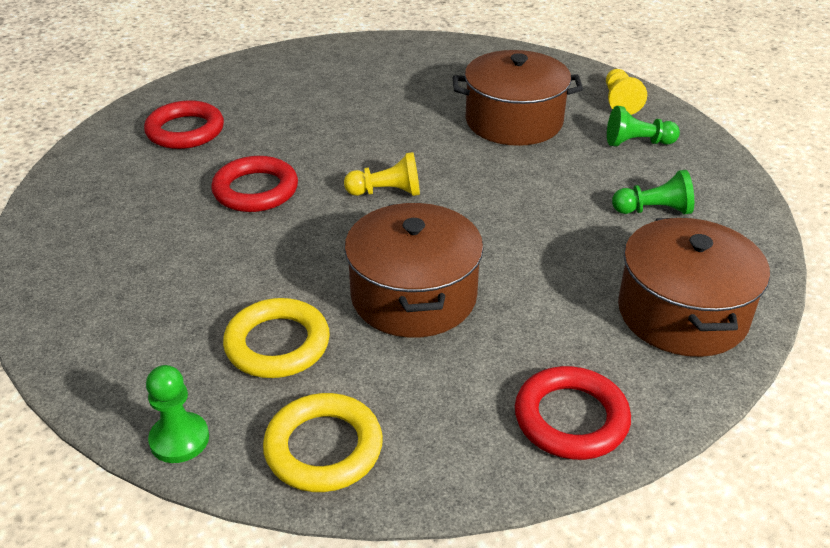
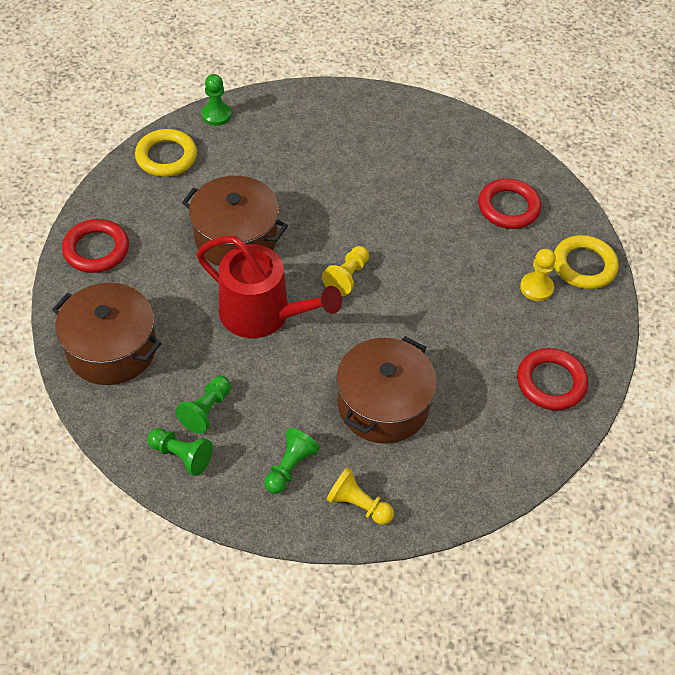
camera: 120 degrees right, 15 degrees up
(255, 190) = (402, 214): red ring -> red ring (551, 382)
(277, 344) = (248, 168): yellow ring -> yellow ring (584, 266)
(288, 89) = (536, 288): none -> yellow pawn
(500, 226) = (262, 314): none -> red watering can
(716, 203) = (181, 455): none -> green pawn

